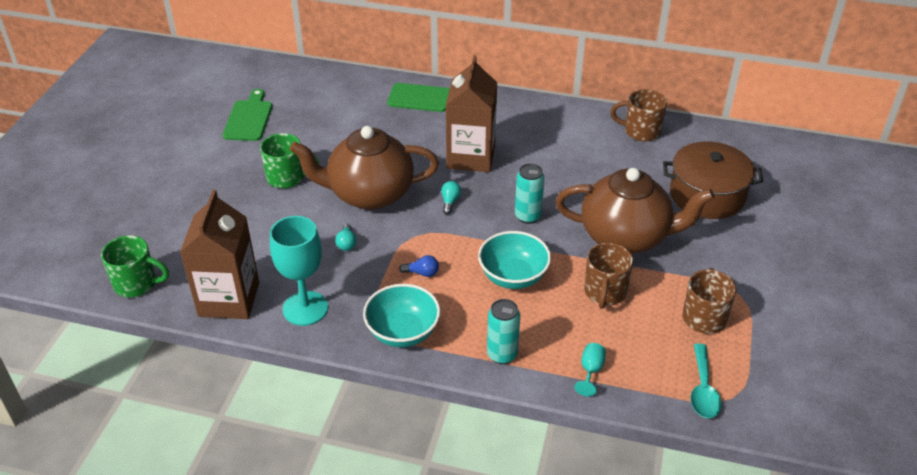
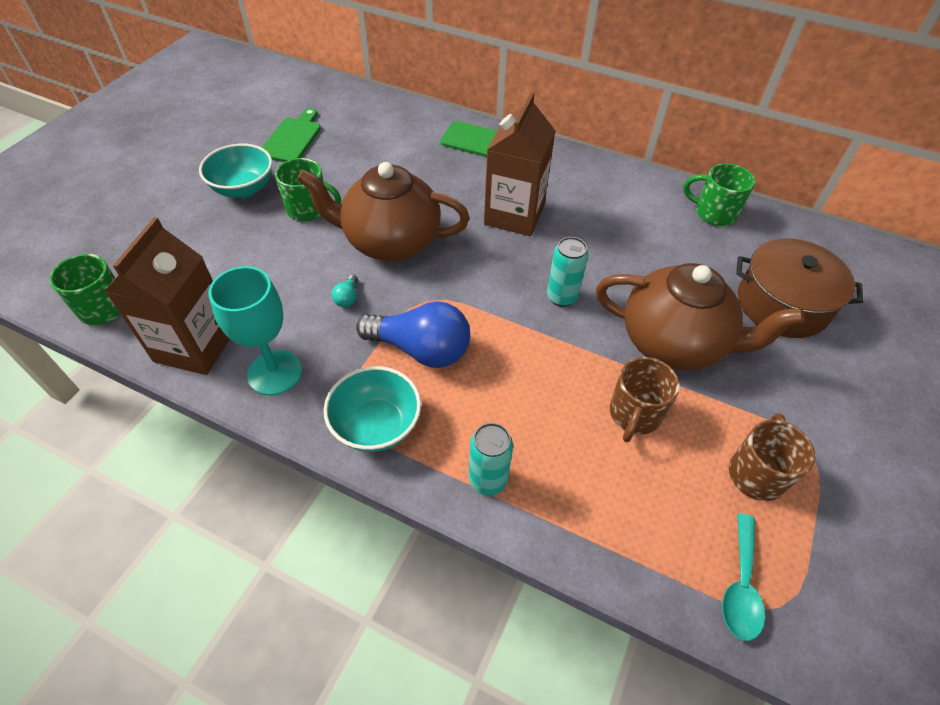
camera: 10 degrees right, 10 degrees up
(422, 273) = (421, 349): blue light bulb -> blue light bulb, size x2.48
(450, 202) = (477, 265): turquoise light bulb -> none
(513, 276) = (527, 373): turquoise bowl -> turquoise bowl (243, 189)
(591, 371) = (595, 526): turquoise goblet -> none
(640, 131) = (713, 213): brown mug -> green mug

